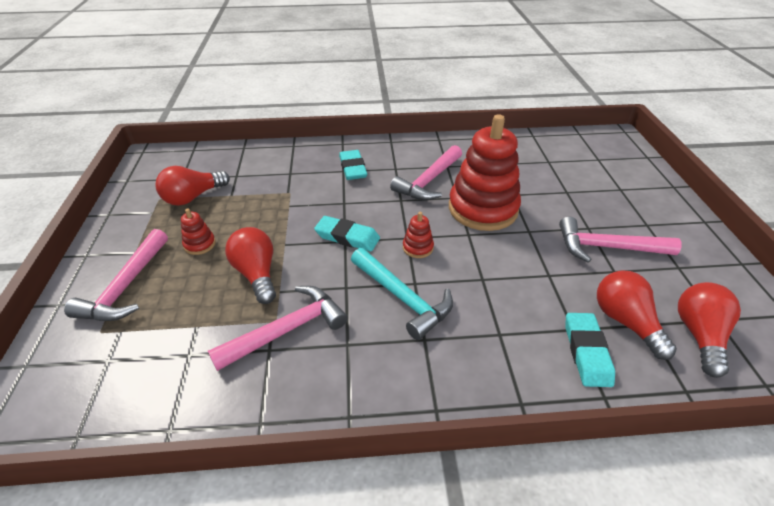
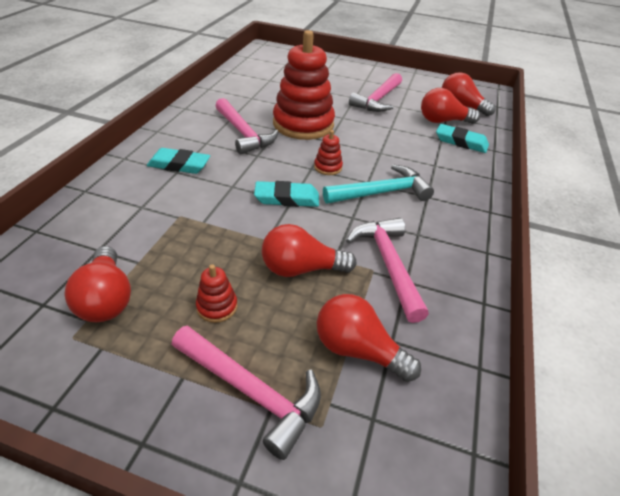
camera: 70 degrees left, 0 degrees up
(174, 334) = (358, 350): none -> red light bulb
(347, 237) = (287, 198): turquoise eraser -> turquoise eraser turned 45 degrees clockwise

